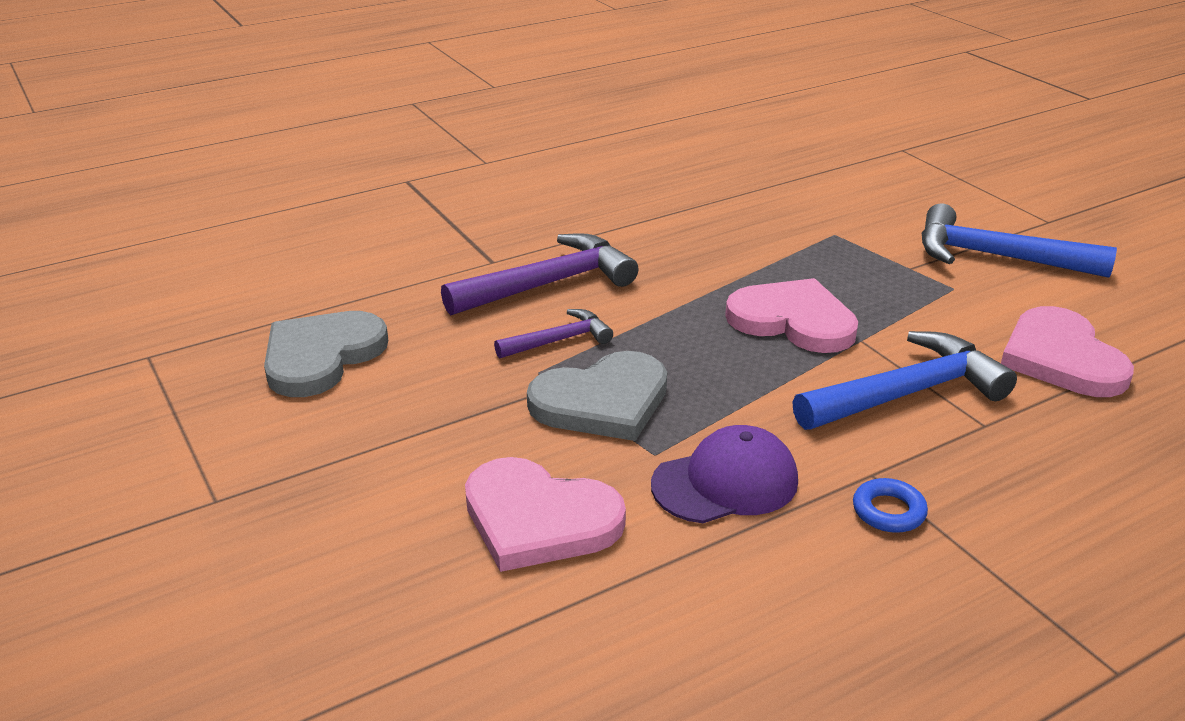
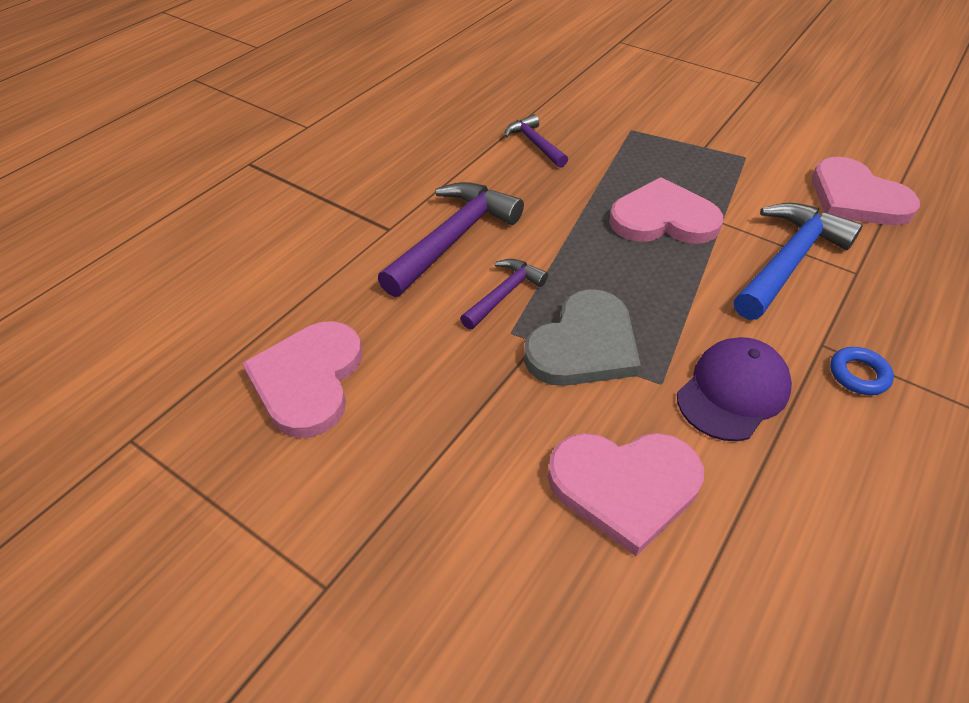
camera: 25 degrees left, 15 degrees up
(321, 356) = (308, 380): grey heart -> pink heart
(709, 224) = (535, 144): none -> purple hammer
(996, 256) = (751, 121): blue hammer -> none

